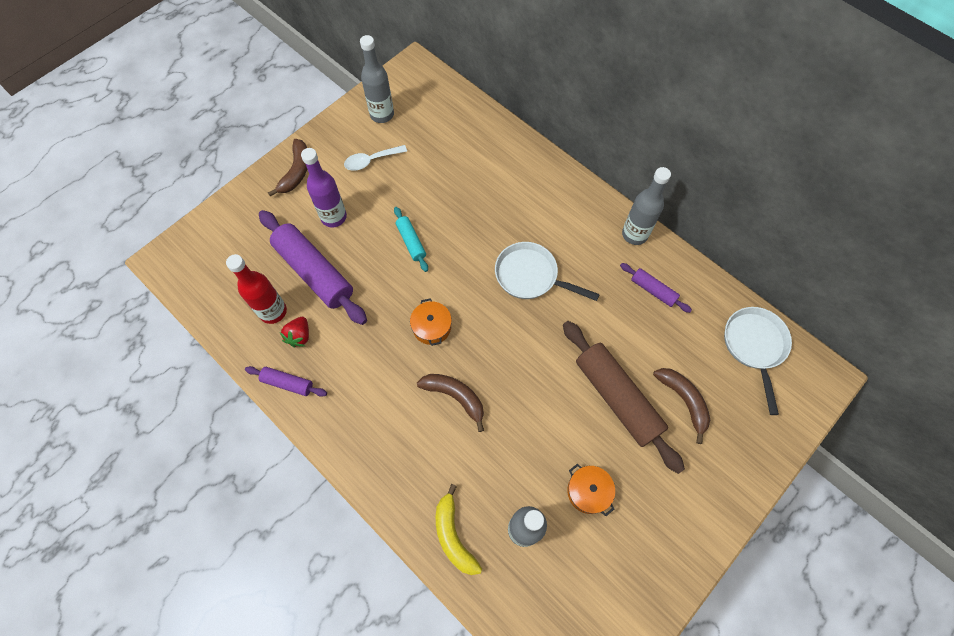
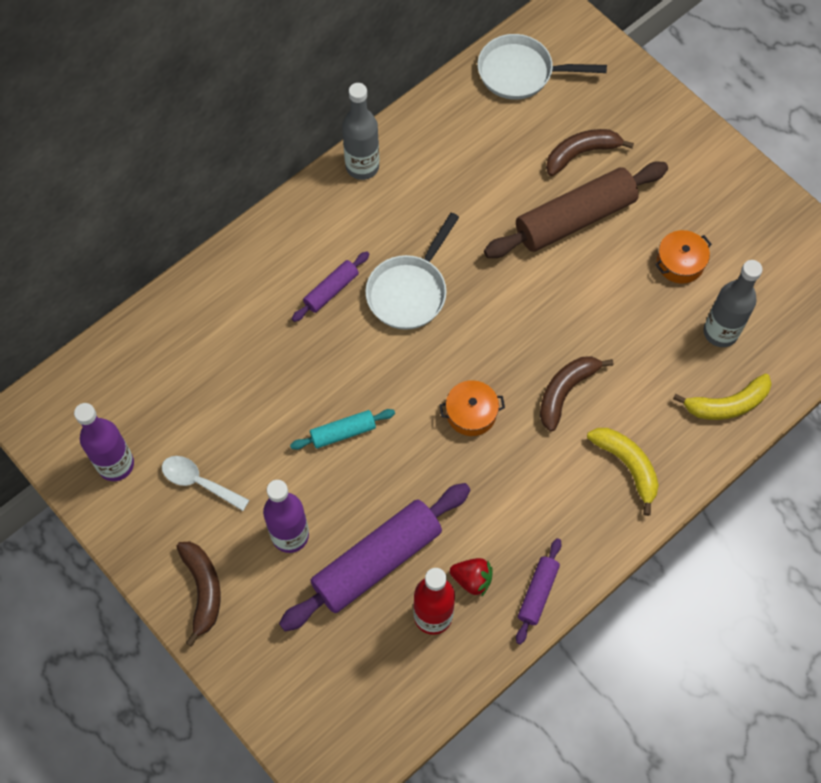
camera: 85 degrees left, 0 degrees up
(296, 172) = (203, 590): brown banana -> brown banana turned 60 degrees clockwise
(371, 161) = (199, 482): white spoon -> white spoon turned 135 degrees clockwise
(382, 114) = (116, 464): grey bottle -> purple bottle
(392, 449) = (627, 466): none -> yellow banana
(653, 290) = (442, 160): purple rolling pin -> purple rolling pin (331, 290)

